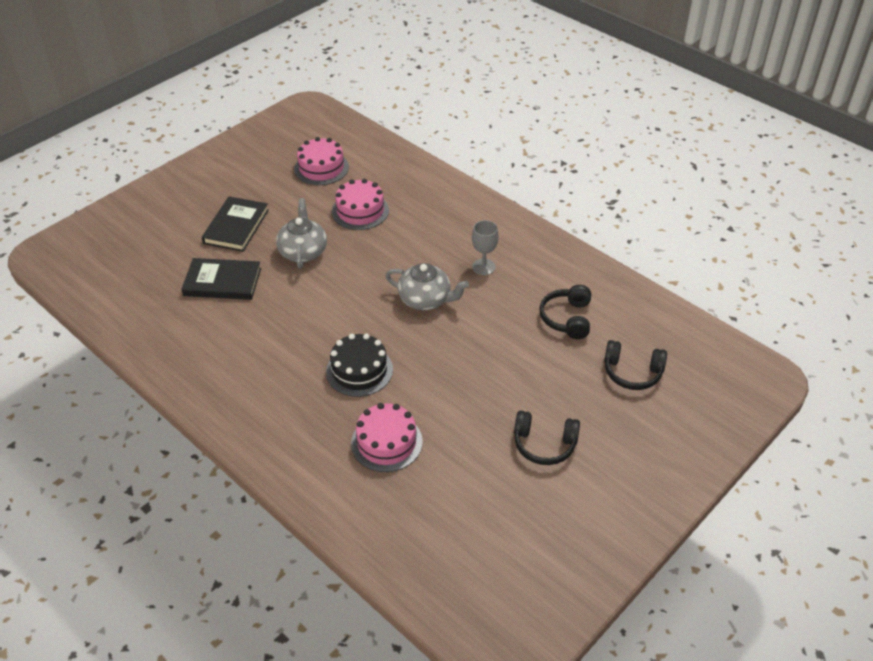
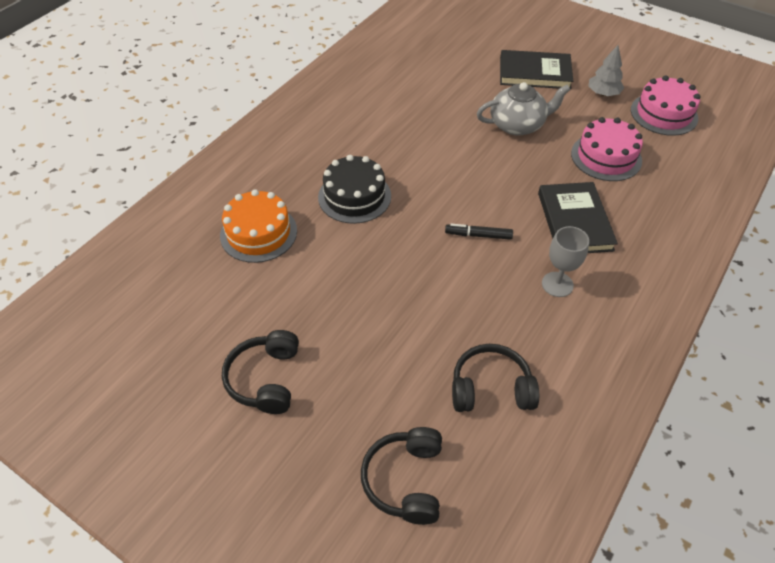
camera: 80 degrees right, 5 degrees up
(222, 282) = (452, 80): black book -> black book (574, 221)
(282, 193) = (603, 93): none -> grey tree
(386, 442) = (258, 233): pink cake -> orange cake
(425, 299) = (478, 235): grey teapot -> black marker

